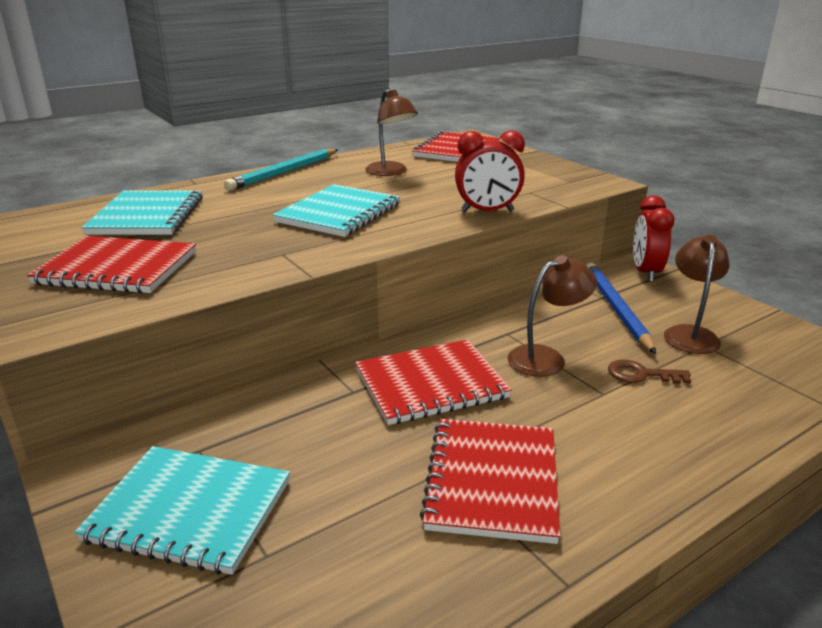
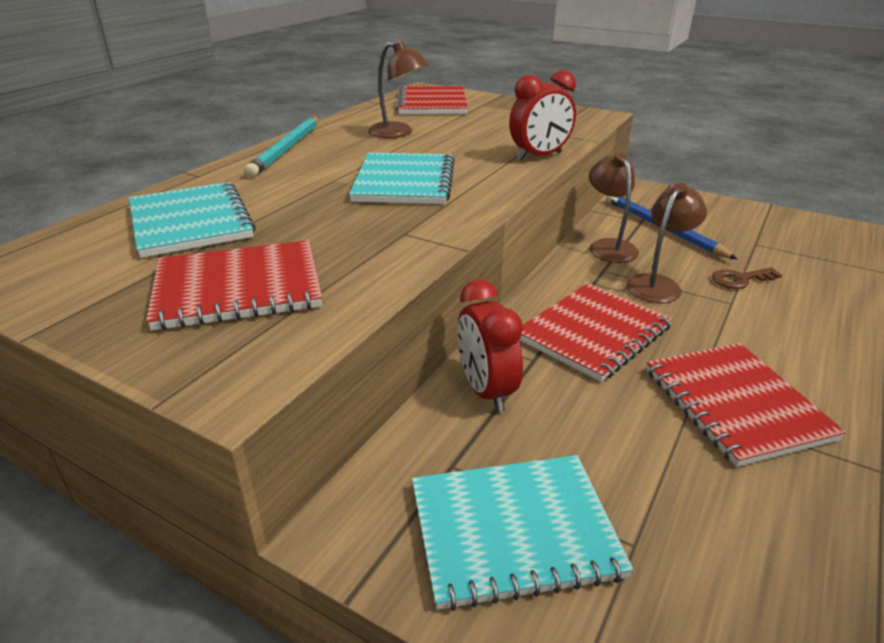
camera: 25 degrees left, 5 degrees up
(645, 272) = (650, 193): red clock -> red clock (486, 391)
(690, 334) = (736, 237): brown lamp -> brown lamp (608, 246)

